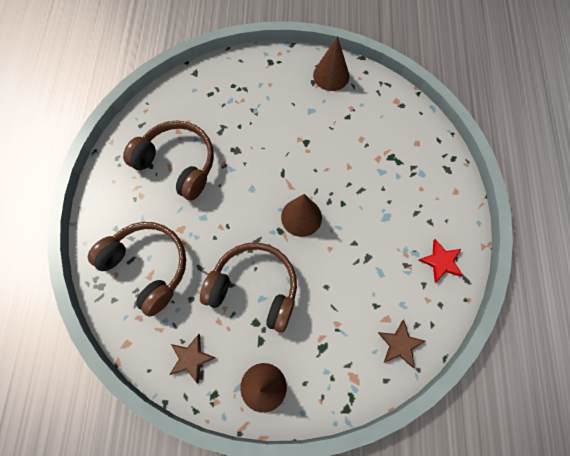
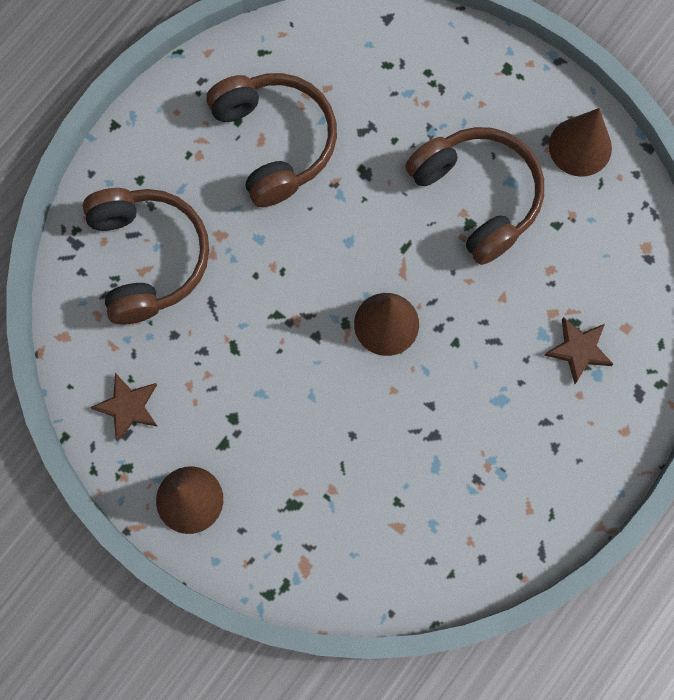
camera: 35 degrees right, 5 degrees up
(254, 288) = (261, 375): brown headphones -> brown headphones (478, 196)
(400, 344) = (391, 568): brown star -> brown star (578, 350)
(441, 261) = (526, 507): red star -> none

